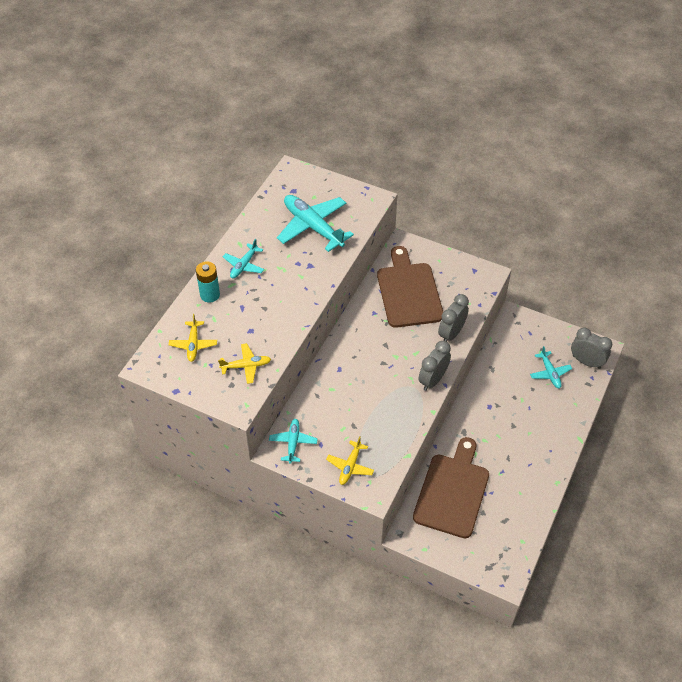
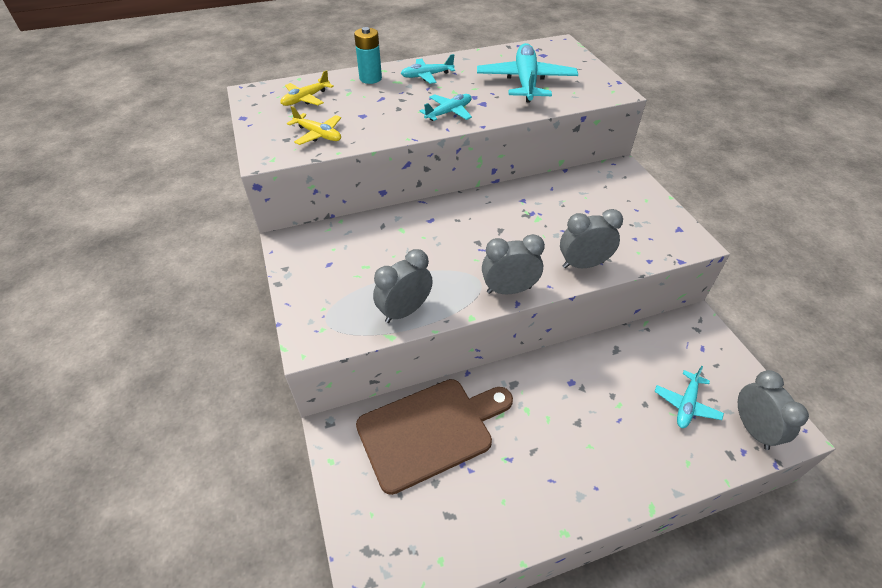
camera: 45 degrees right, 5 degrees down
(293, 442) = (309, 245): turquoise plane -> turquoise plane (449, 112)
(350, 466) = (325, 302): yellow plane -> none
(397, 436) = (404, 311): none -> grey clock
(408, 292) = (580, 205): brown cutting board -> none

